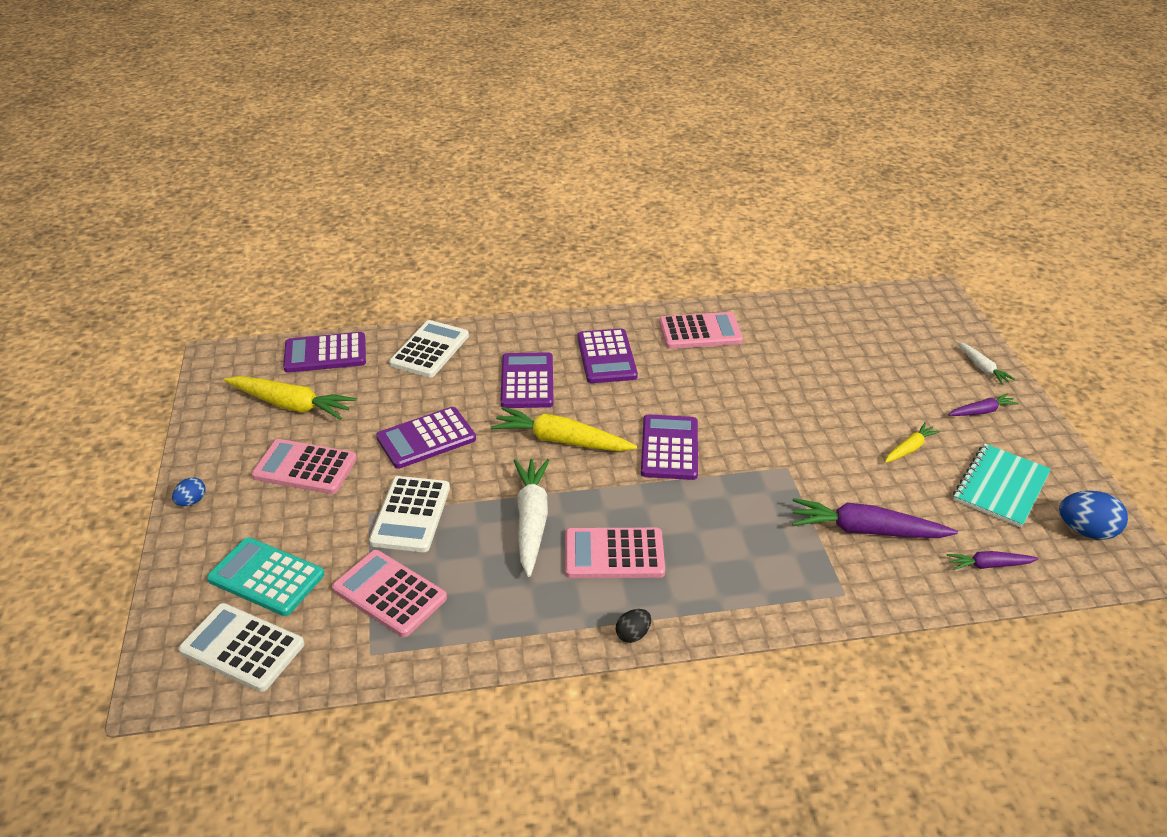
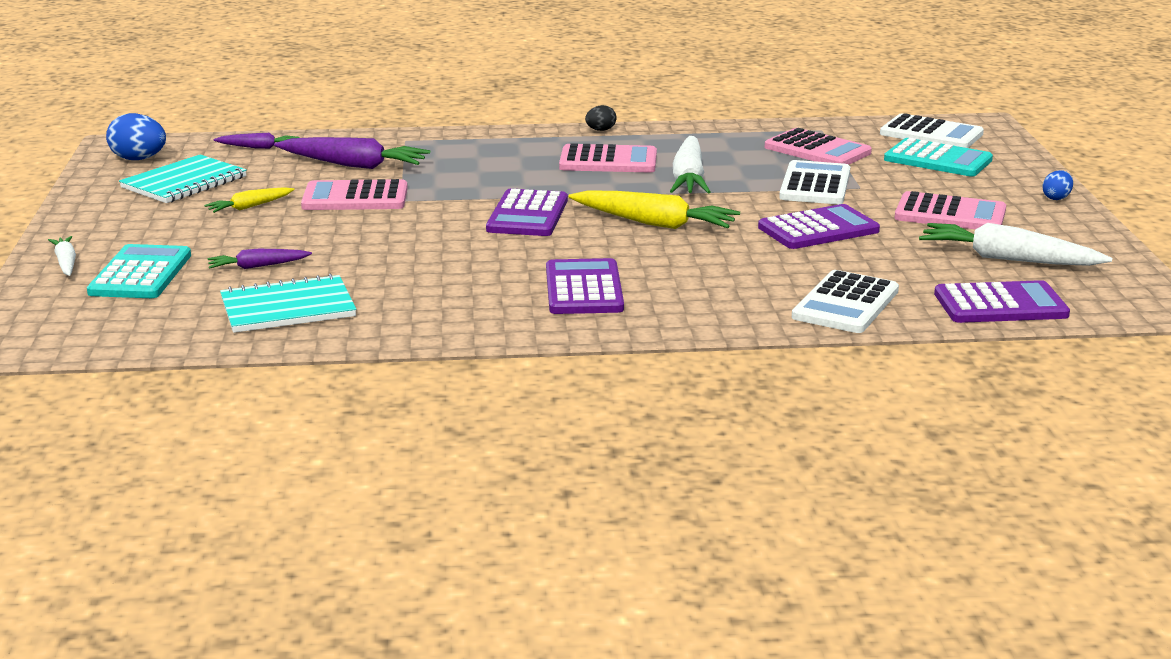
camera: 175 degrees left, 15 degrees down
(291, 405) = (1007, 259): yellow carrot -> white carrot
(527, 381) = (698, 270): purple calculator -> none
(700, 332) = (433, 310): pink calculator -> pink calculator (355, 198)
(794, 330) = (288, 308): none -> turquoise notebook
(918, 358) = (140, 274): none -> turquoise calculator
(981, 411) = (125, 229): purple carrot -> purple carrot (257, 266)

